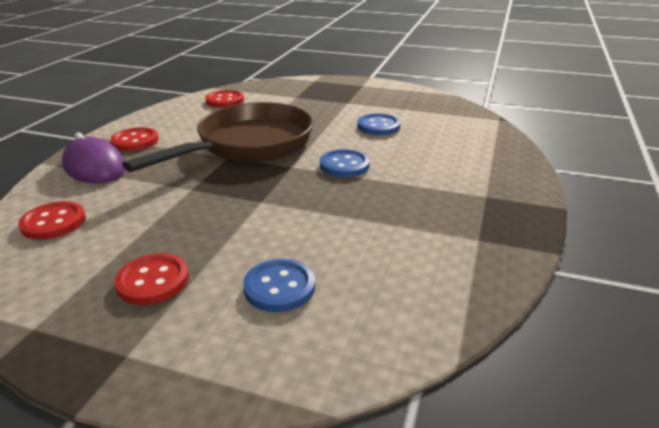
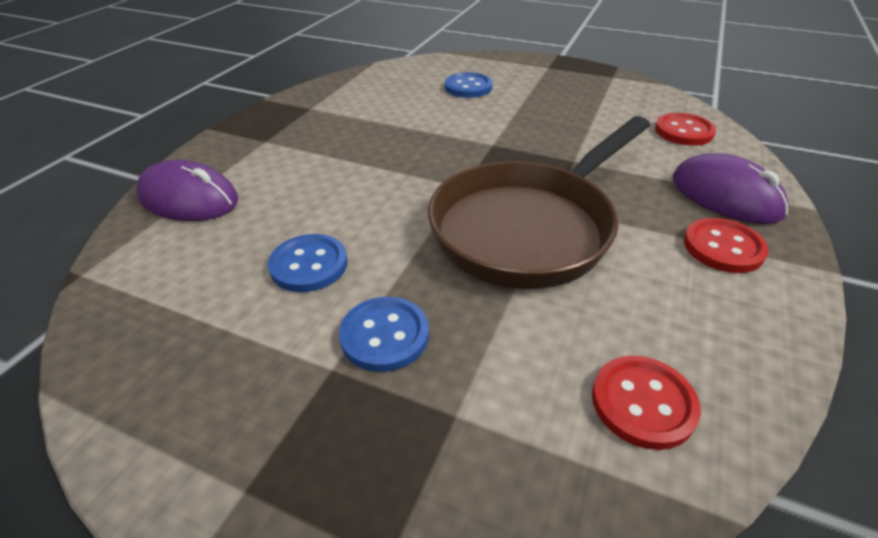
camera: 175 degrees left, 10 degrees up
(153, 281) = (557, 92): red button -> none
(344, 165) = (395, 184): blue button -> blue button (384, 335)
(490, 151) = (189, 199): none -> purple mouse

